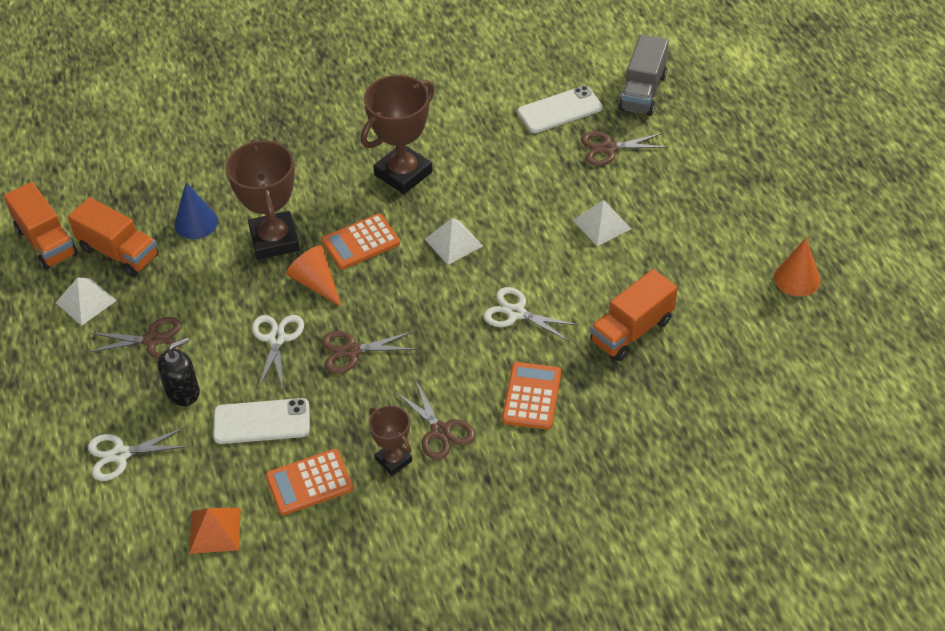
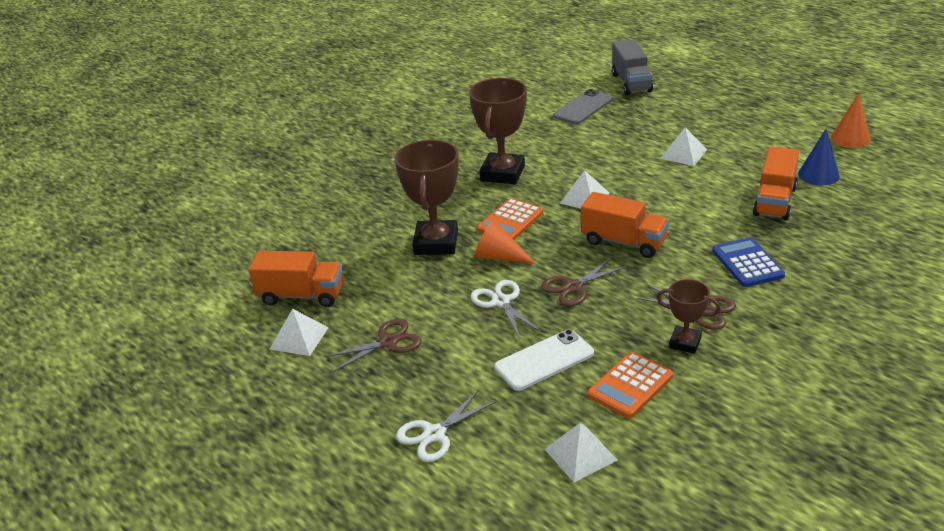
camera: 25 degrees left, 15 degrees down
(46, 242) = (224, 311): orange truck -> orange truck (624, 242)
(183, 391) = (451, 366): black soap dispenser -> none
(196, 222) = (356, 254): blue cone -> blue cone (818, 175)
(215, 530) = (580, 454): orange pyramid -> white pyramid
(274, 240) = (436, 243): brown trophy -> brown trophy turned 45 degrees clockwise
(516, 313) = (678, 220): white scissors -> none
(531, 396) = (747, 263): orange calculator -> blue calculator
(559, 110) = (583, 107): white phone -> grey phone
(608, 148) = (641, 115): brown scissors -> none

